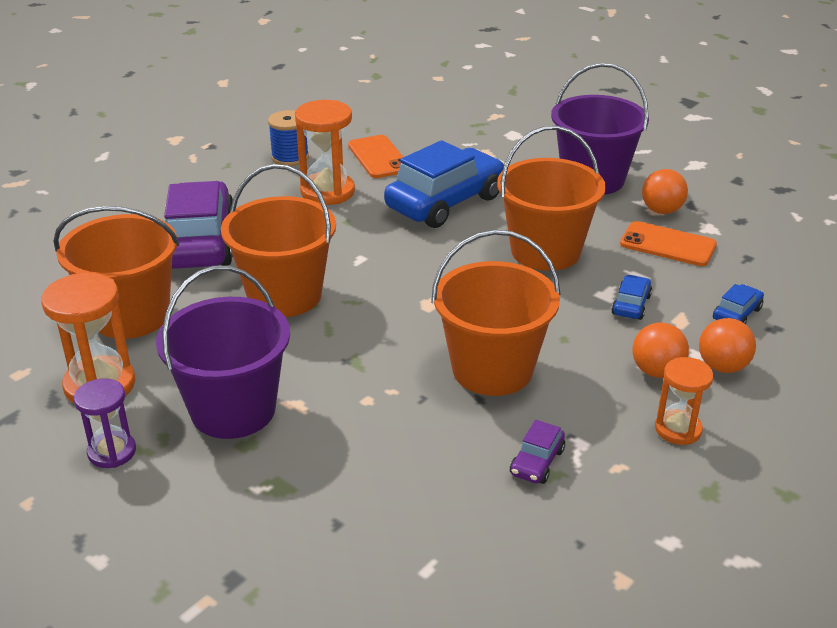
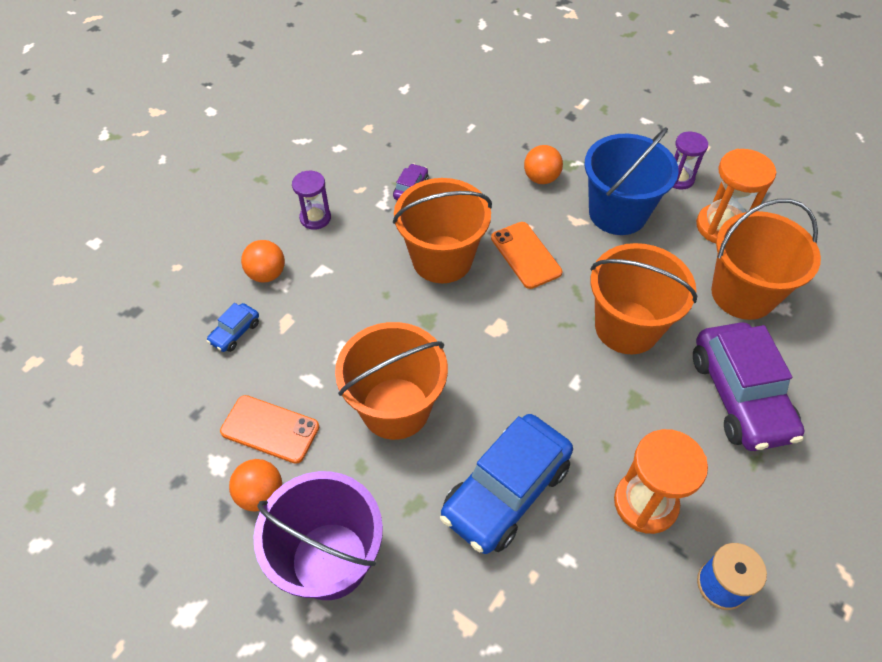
camera: 175 degrees right, 20 degrees up
(233, 410) = (617, 213): purple bucket -> blue bucket
(379, 157) = (606, 595): orange phone -> orange phone (525, 255)
(631, 305) = (324, 337): blue car -> none
(657, 371) = (318, 266): orange ball -> orange ball (541, 178)
(678, 429) = (315, 218): orange hourglass -> purple hourglass

